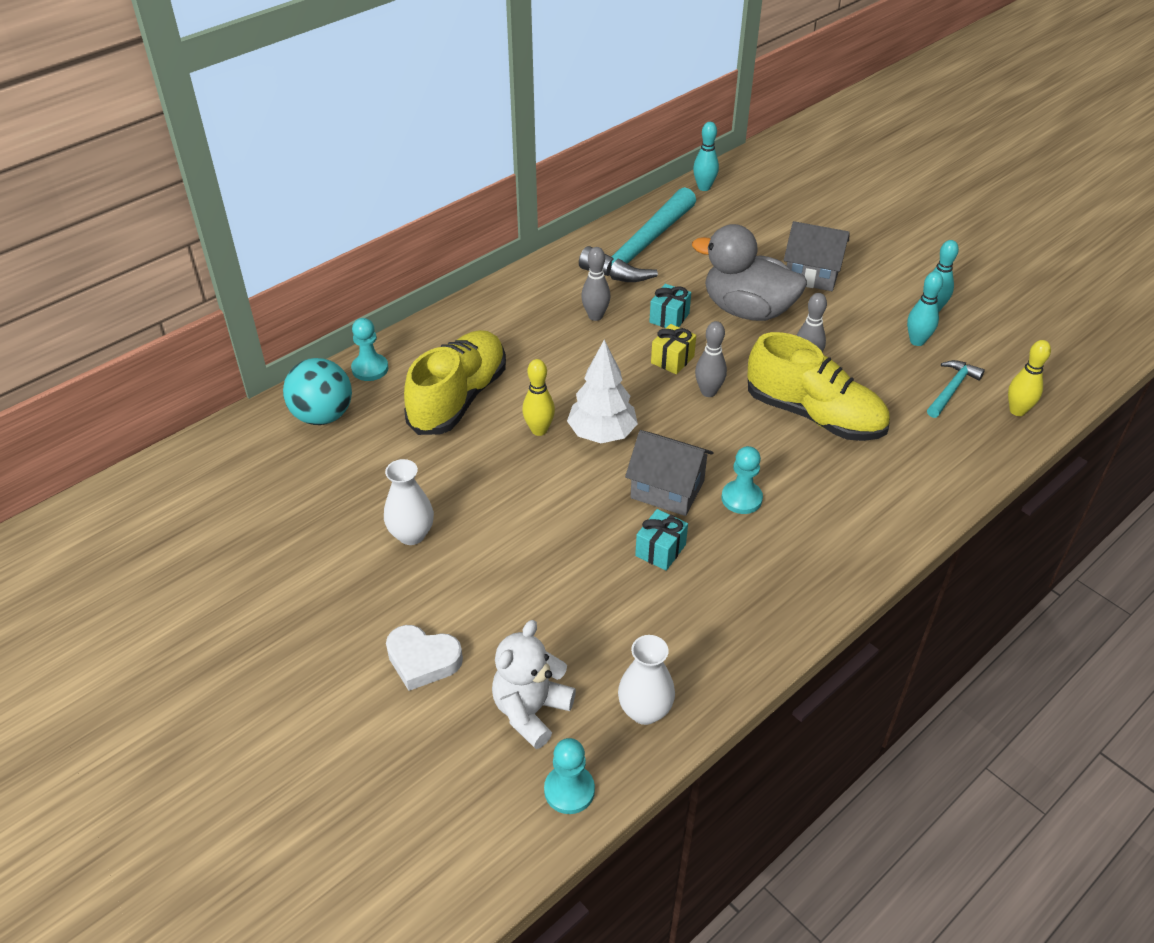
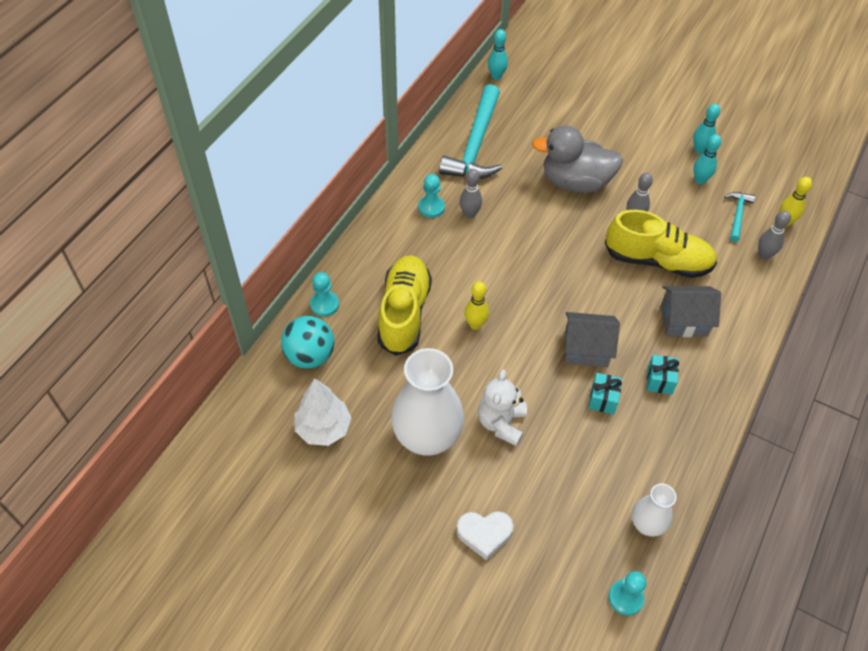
camera: 20 degrees left, 10 degrees up
(411, 534) = (427, 437): white vase -> white vase, size x1.91
(531, 711) = (574, 549): white teddy bear -> white teddy bear (501, 423)
(602, 434) = (521, 316): white tree -> white tree (323, 428)
(669, 318) = (523, 202): turquoise gift -> turquoise gift (659, 380)
(672, 360) = (542, 239): yellow gift -> none
(708, 392) = (578, 260): grey bowling pin -> grey bowling pin (764, 255)
(741, 498) = (638, 342): turquoise pawn -> turquoise pawn (431, 207)
(812, 274) = (606, 139): grey house -> grey house (684, 320)

